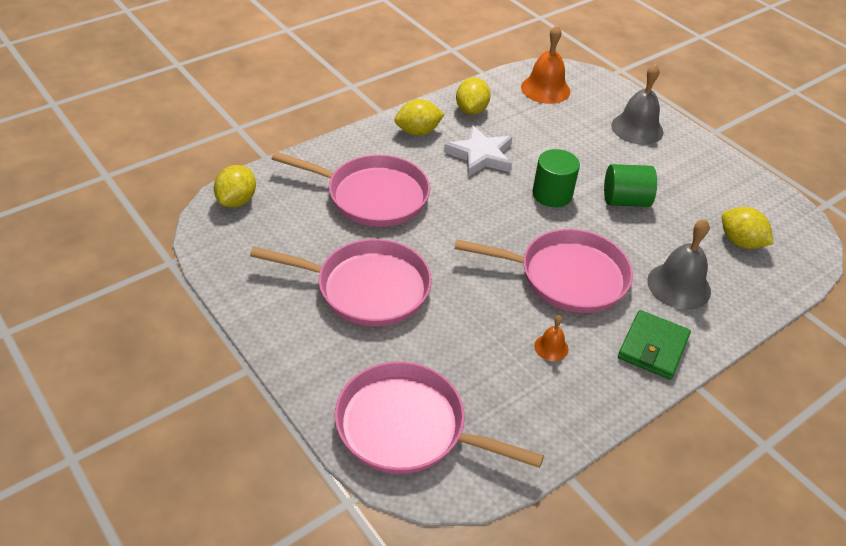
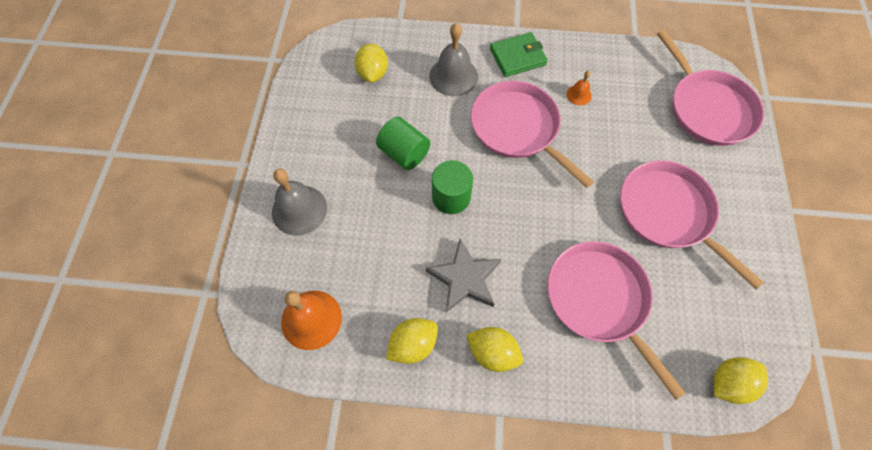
camera: 135 degrees left, 20 degrees up
(481, 155) = (464, 278): white star -> grey star

